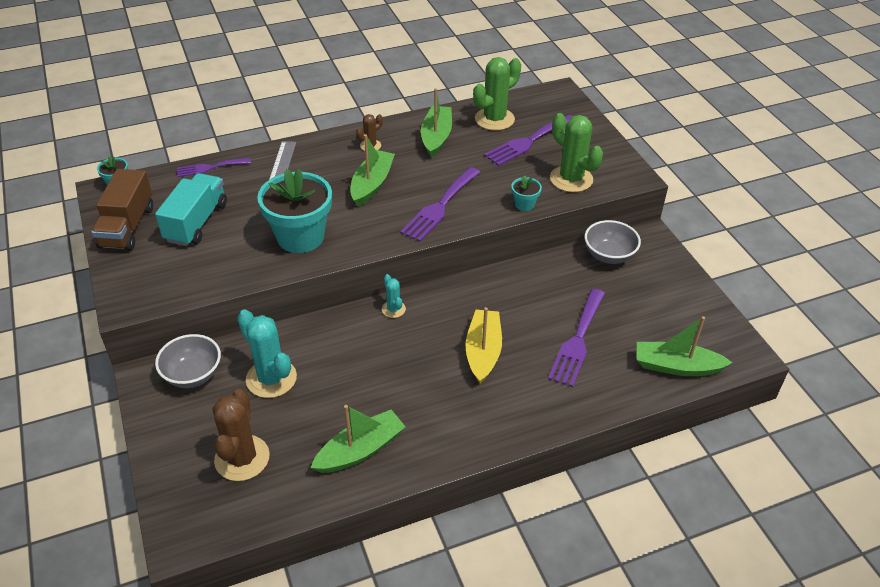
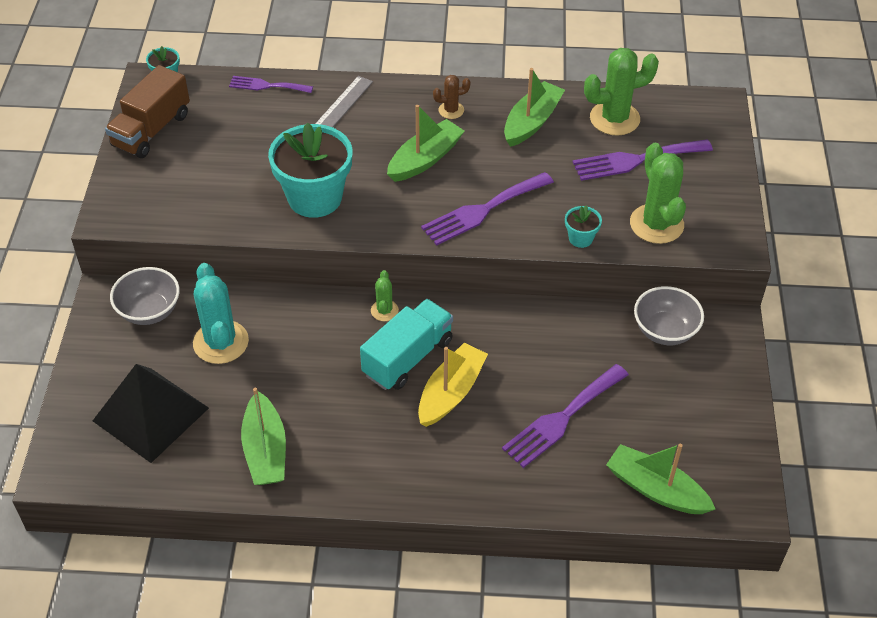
camera: 25 degrees right, 5 degrees up
(196, 222) = (220, 147): turquoise truck -> turquoise truck (408, 357)
(242, 458) = (151, 414): brown cactus -> black pyramid
(360, 450) = (265, 450): green boat -> green boat turned 90 degrees clockwise
(393, 309) = (384, 310): turquoise cactus -> green cactus

